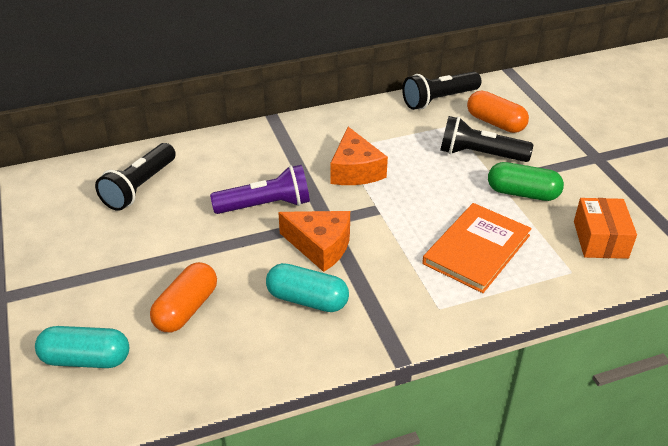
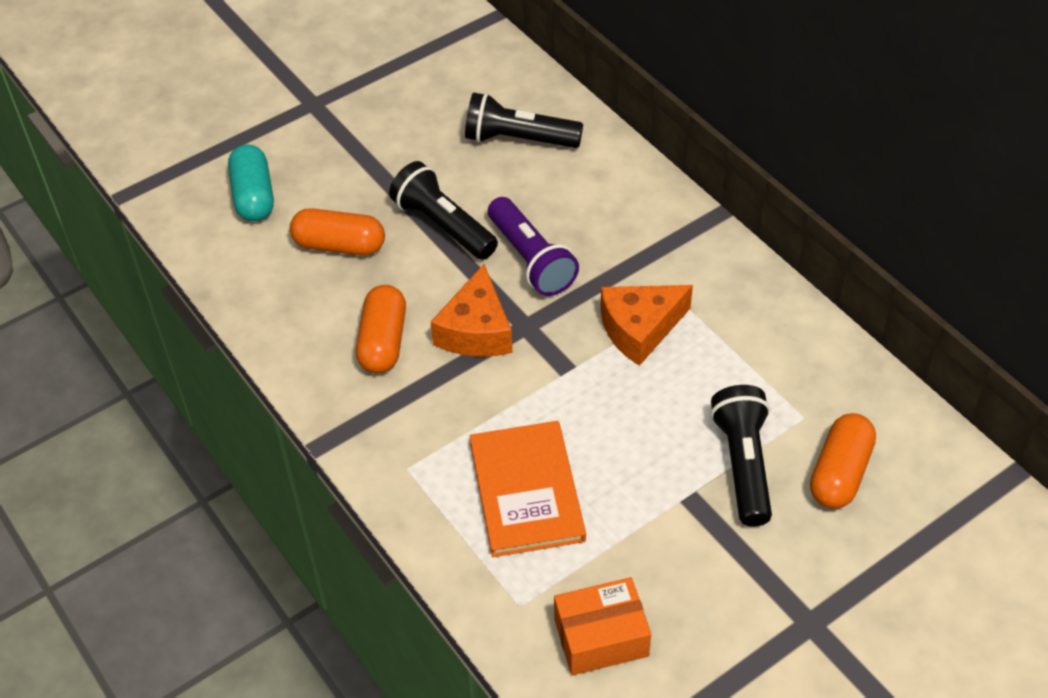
camera: 75 degrees right, 10 degrees up
(307, 299) = (383, 341): turquoise capsule -> orange capsule
(439, 100) = (867, 390): black flashlight -> black flashlight (443, 225)
(476, 249) = (527, 491): orange book -> orange book turned 60 degrees clockwise
(522, 193) = (670, 530): green capsule -> none

